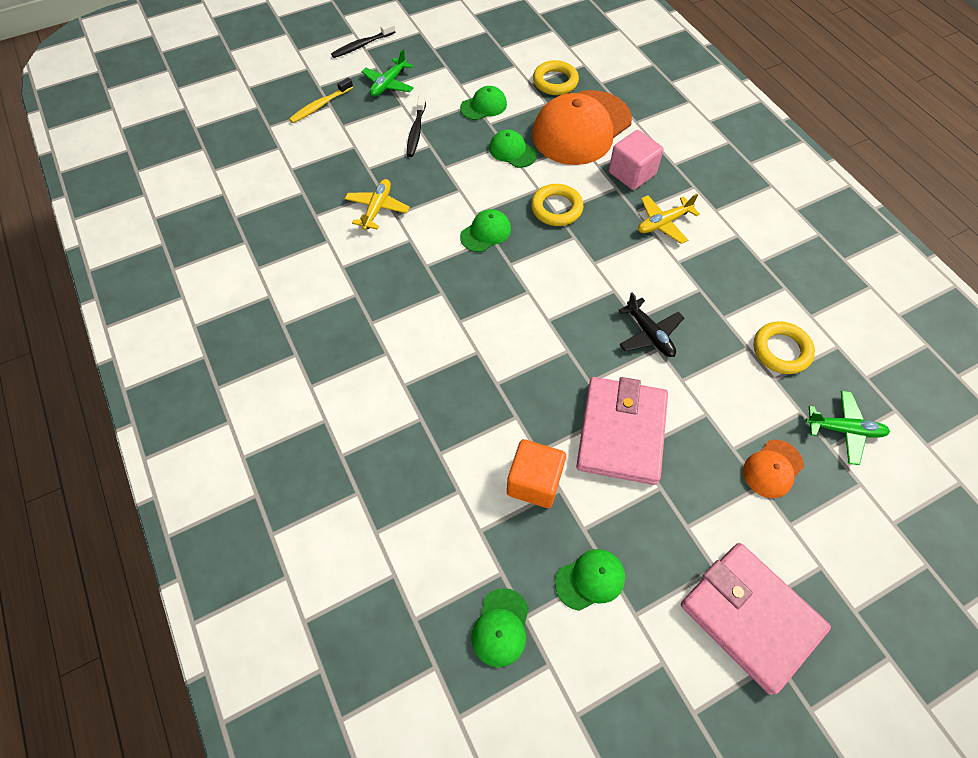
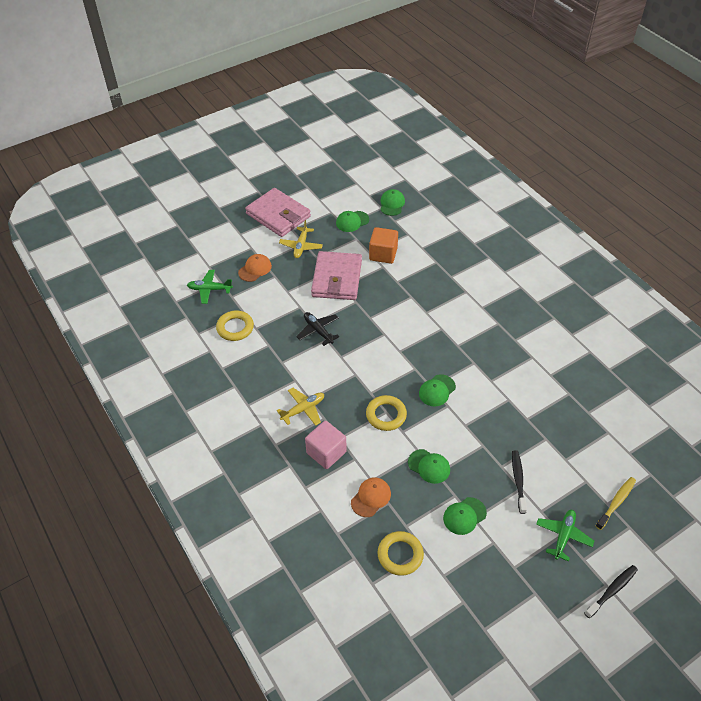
camera: 175 degrees right, 10 degrees down
(377, 208) = (524, 403): yellow plane -> yellow plane (301, 246)
(581, 128) = (371, 497): orange cap -> orange cap, size x0.45

